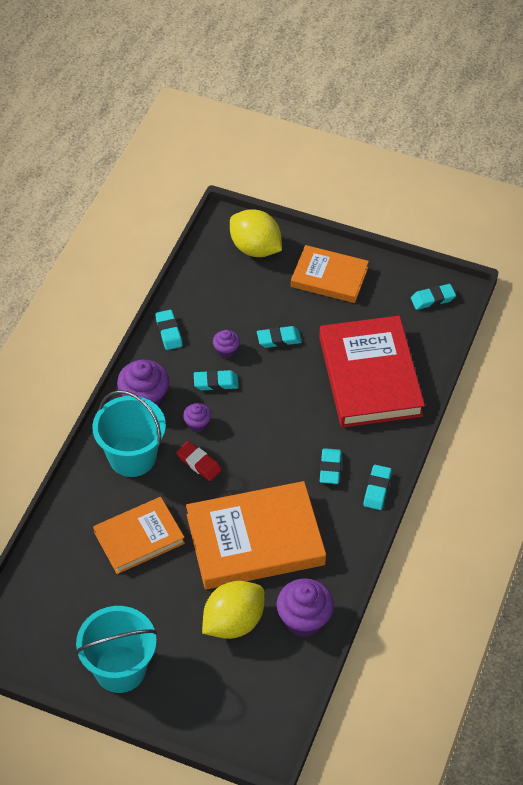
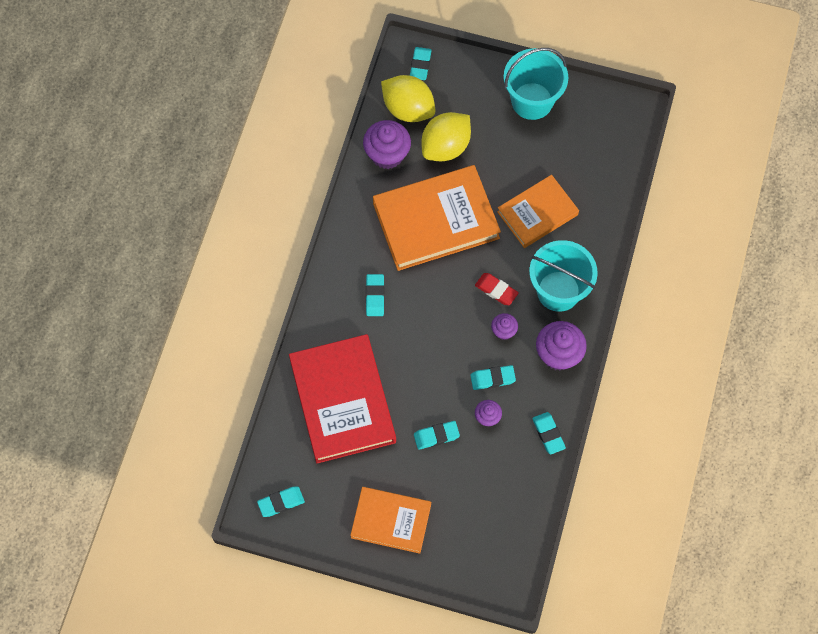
camera: 175 degrees right, 15 degrees up
(255, 248) = (473, 553): yellow lemon -> yellow lemon (408, 109)
(377, 489) = (331, 279): turquoise eraser -> turquoise eraser (420, 65)

